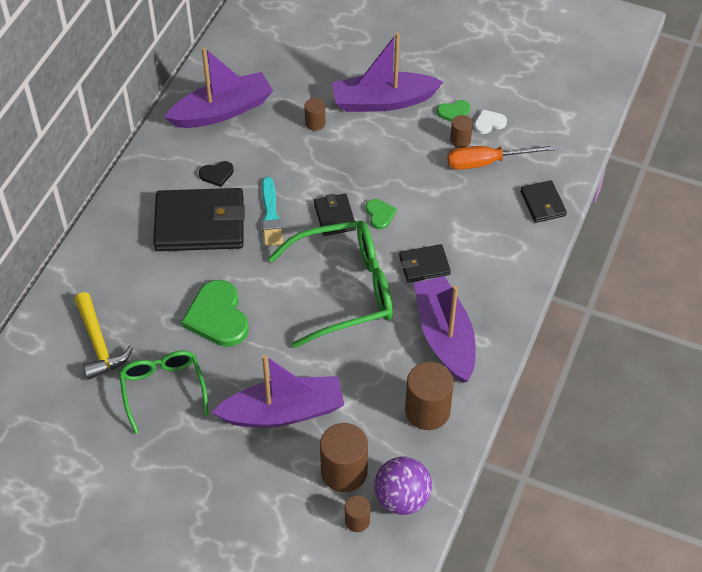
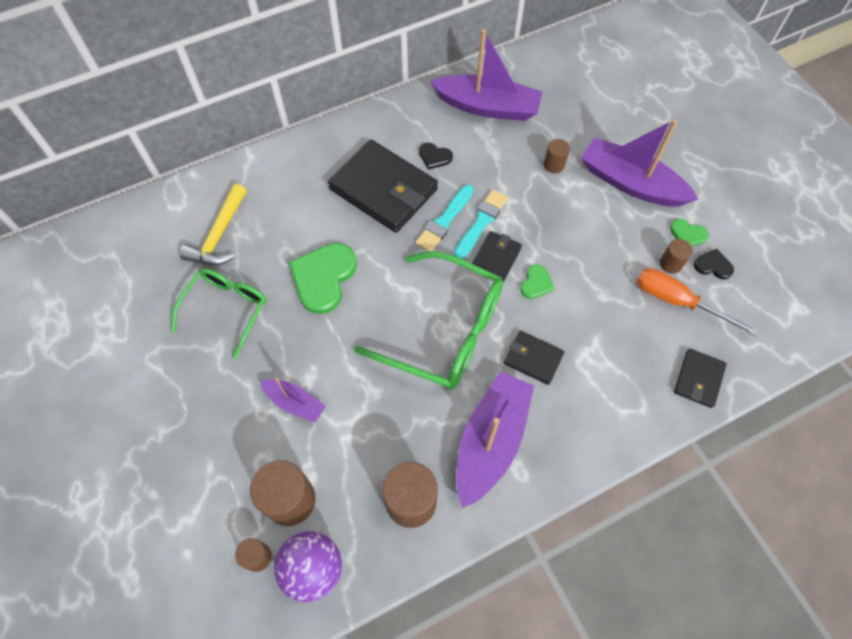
camera: 40 degrees right, 10 degrees up
(283, 412) = (295, 403): purple boat -> purple boat, size x0.52
(300, 199) = (481, 223): none -> turquoise brush
(489, 123) = (713, 265): white heart -> black heart

